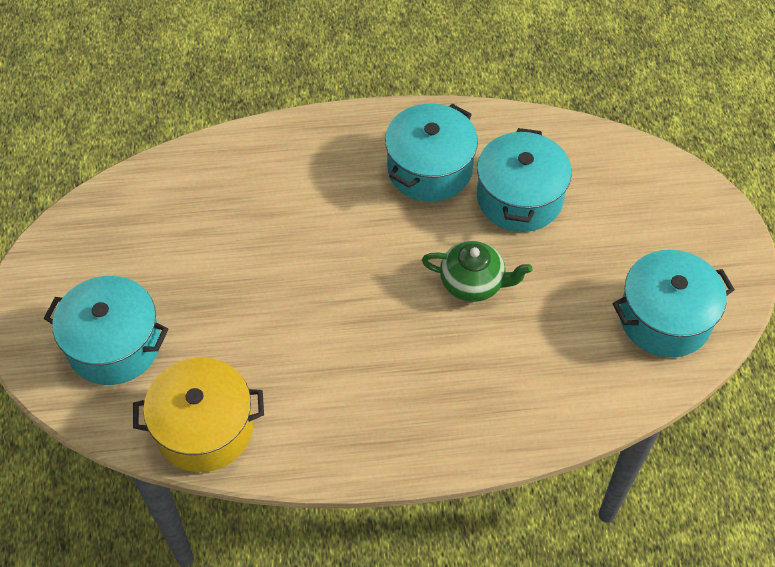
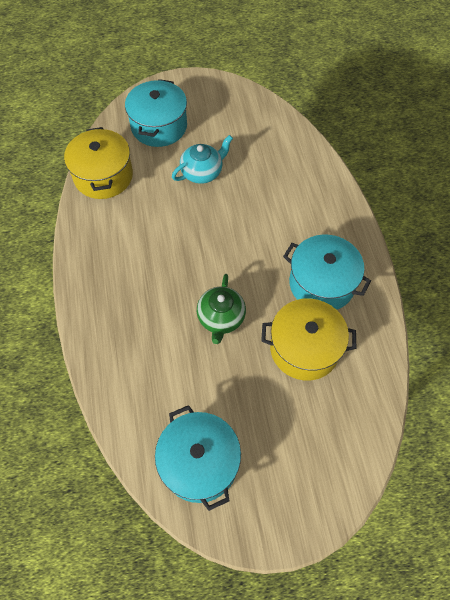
camera: 85 degrees right, 5 degrees up
(223, 289) = (202, 172): none -> turquoise teapot
(519, 198) = (304, 348): turquoise pot -> yellow pot

